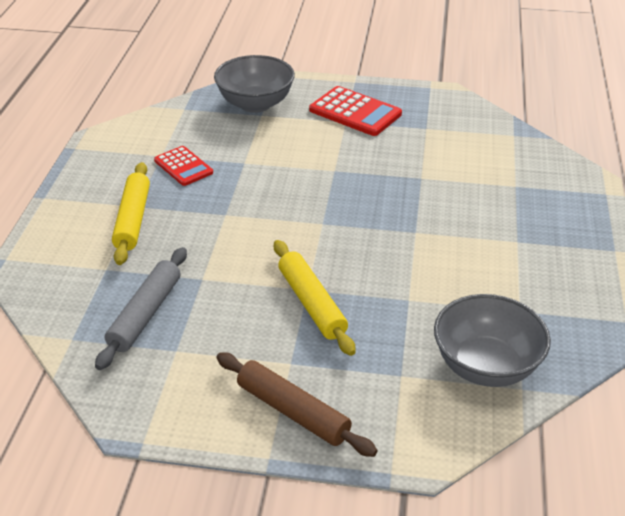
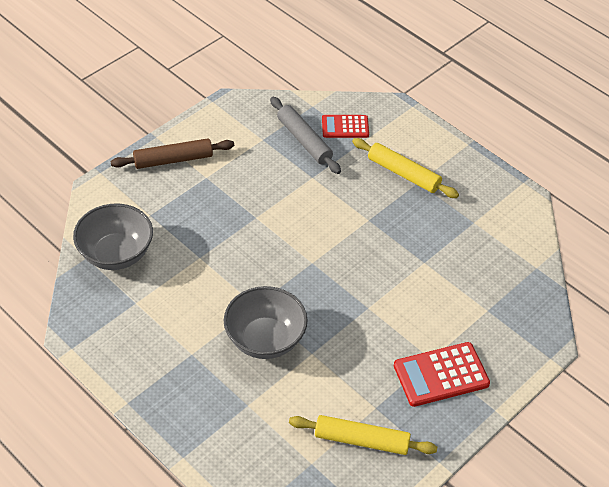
camera: 125 degrees right, 10 degrees up
(183, 166) = (447, 226): red calculator -> red calculator (345, 127)
(255, 104) = (508, 316): grey bowl -> grey bowl (265, 339)
(311, 303) = (242, 212): yellow rolling pin -> yellow rolling pin (362, 440)

